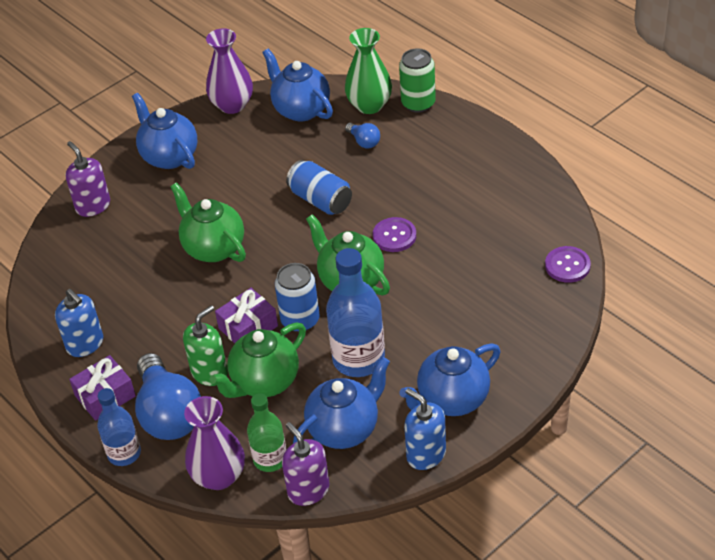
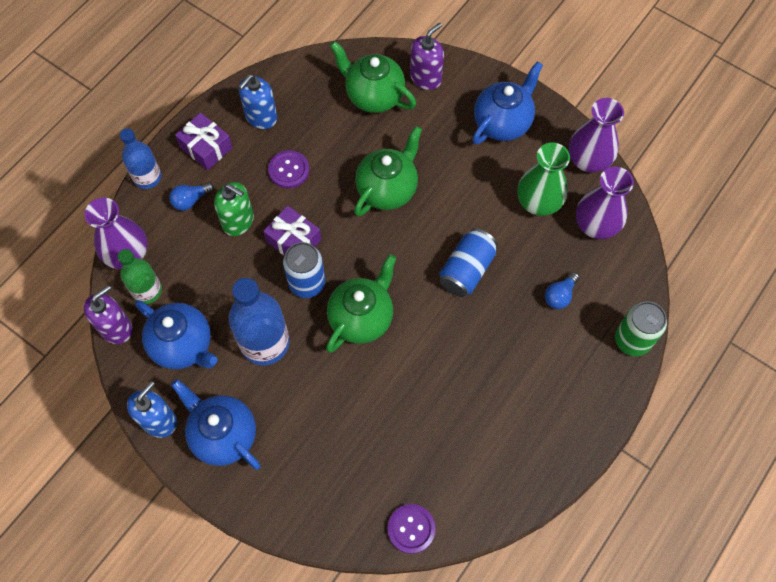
camera: 75 degrees right, 20 degrees up
(169, 414) = (190, 200): blue light bulb -> blue light bulb, size x0.45
(264, 382) = (231, 268): green teapot -> green teapot (373, 96)
(301, 109) = (596, 225): blue teapot -> purple vase
(369, 105) = (617, 291): green vase -> green vase (538, 202)
(394, 236) = (428, 348): purple button -> purple button (289, 170)

